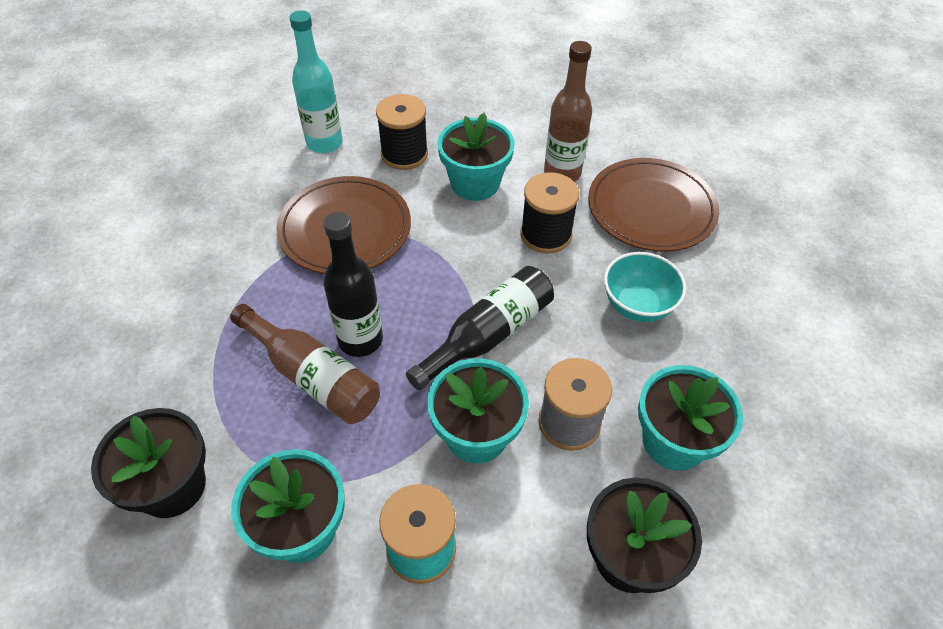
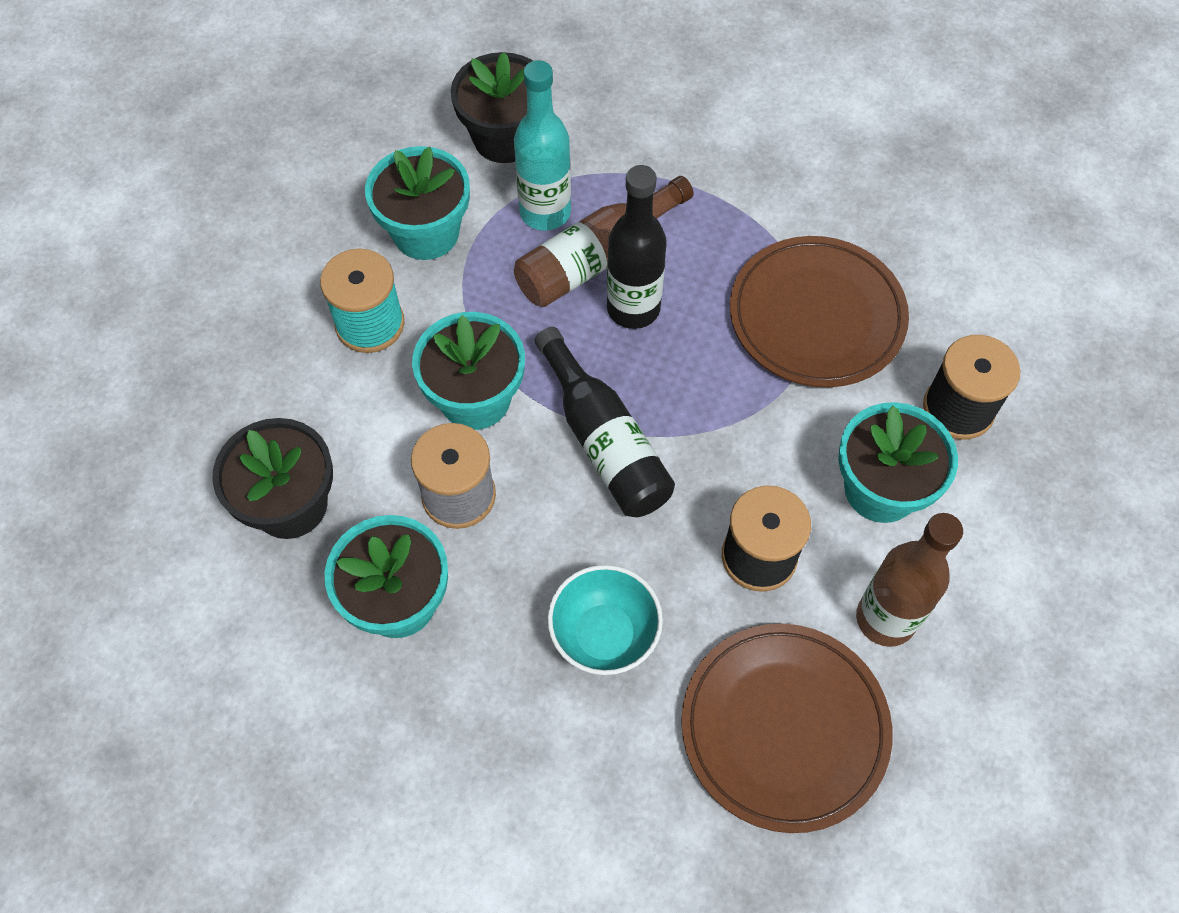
camera: 105 degrees right, 10 degrees up
(324, 143) = (995, 312): turquoise bottle -> turquoise bottle (545, 212)

